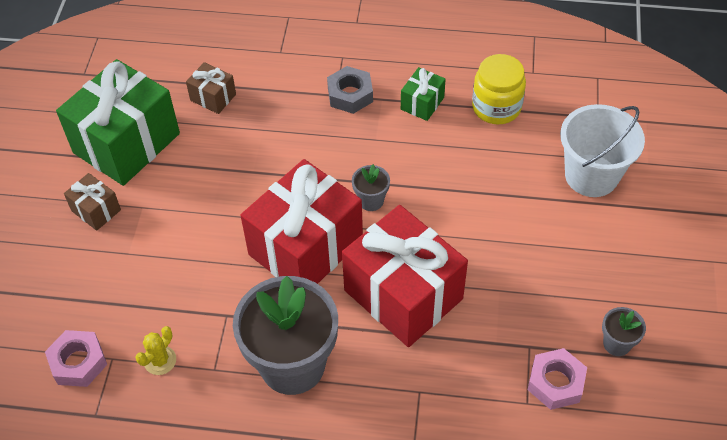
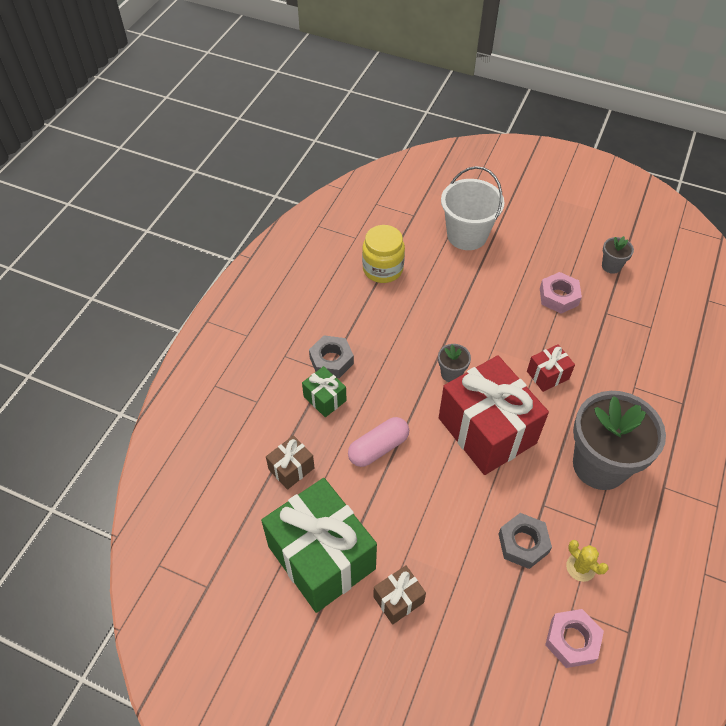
camera: 75 degrees left, 0 degrees up
(176, 303) = (523, 543): none -> grey nut
(255, 158) = (378, 448): none -> pink capsule
(403, 294) = (547, 375): red gift -> red gift, size x0.44
(422, 103) = (360, 314): green gift -> green gift (325, 398)
(555, 383) = (637, 307): pink nut -> pink nut (558, 297)

